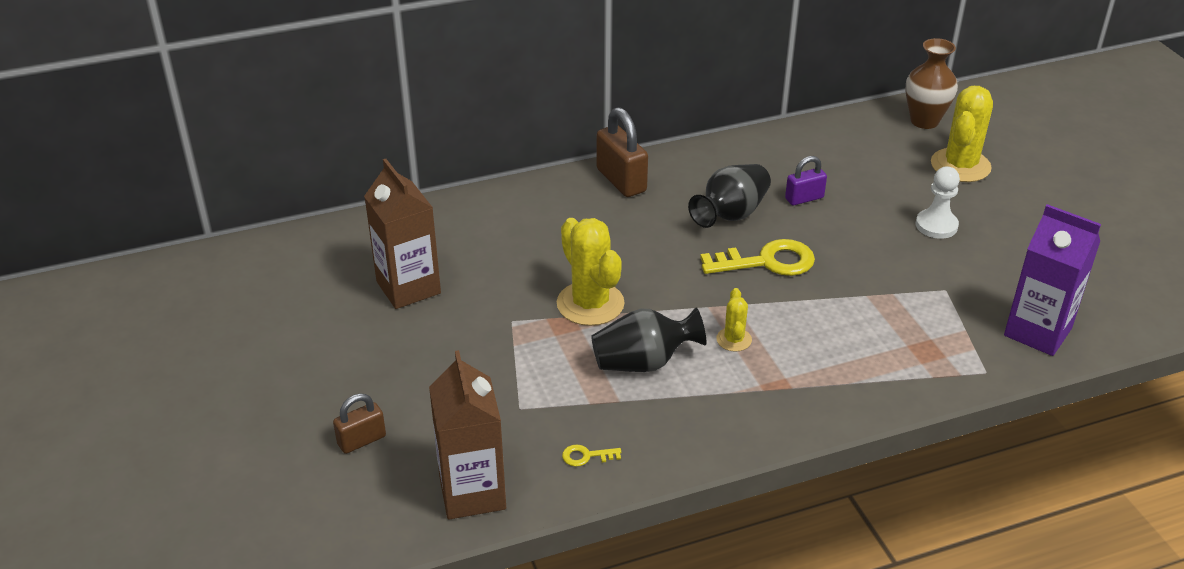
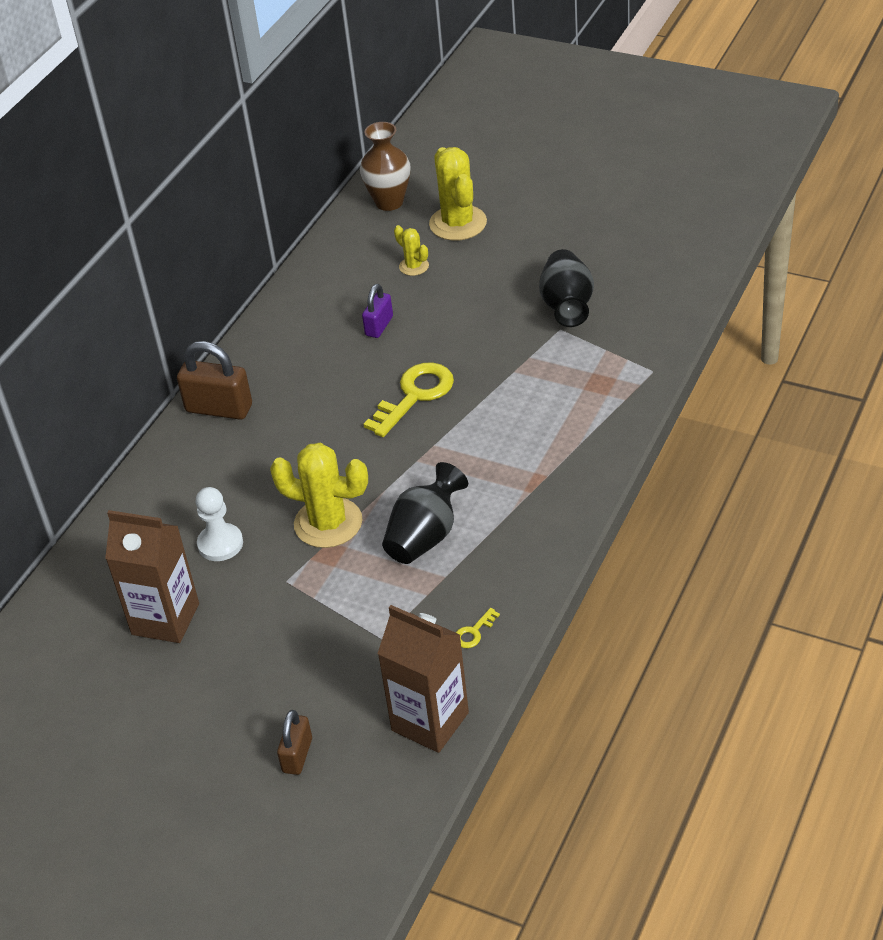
camera: 40 degrees left, 5 degrees up
(731, 214) = (341, 377): black vase -> black vase (567, 305)
(734, 340) = (466, 471): yellow cactus -> yellow cactus (414, 266)
(936, 225) = (497, 283): white pawn -> white pawn (220, 544)
(1037, 332) = (651, 318): purple carton -> none

